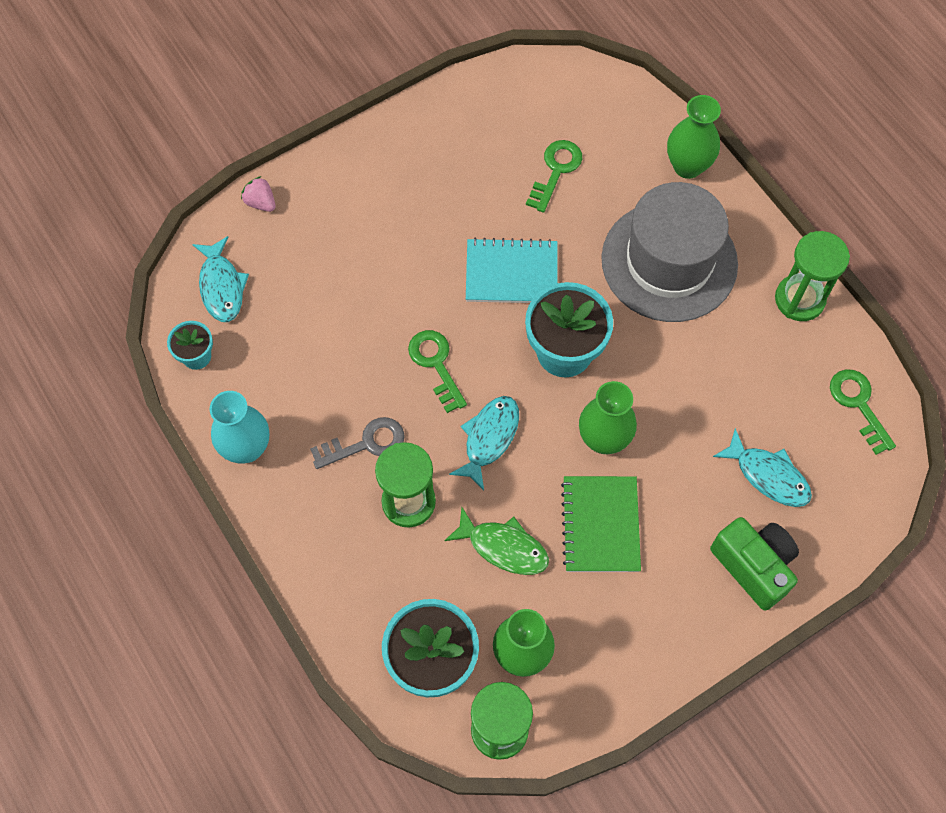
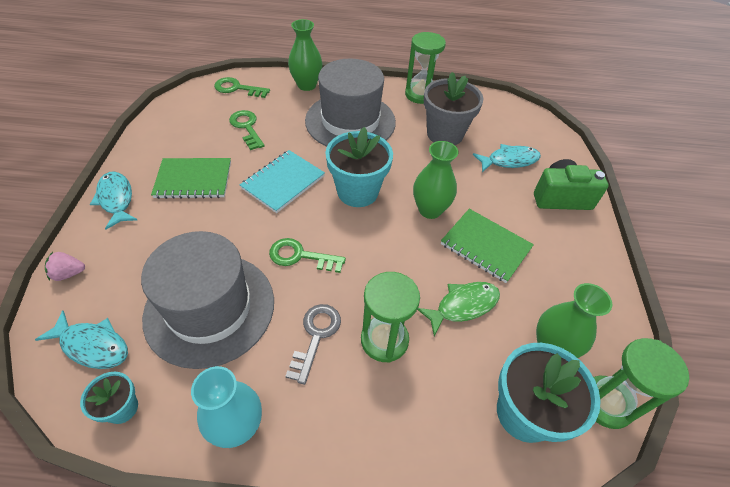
camera: 55 degrees left, 15 degrees down
(321, 339) = (210, 308): none -> grey hat
(440, 193) = (193, 180): none -> green notebook
(489, 438) = (379, 262): turquoise fish -> turquoise fish (116, 199)
(747, 376) = (445, 134): none -> grey flower pot
(858, 405) = (495, 110): green key -> green key (237, 88)

